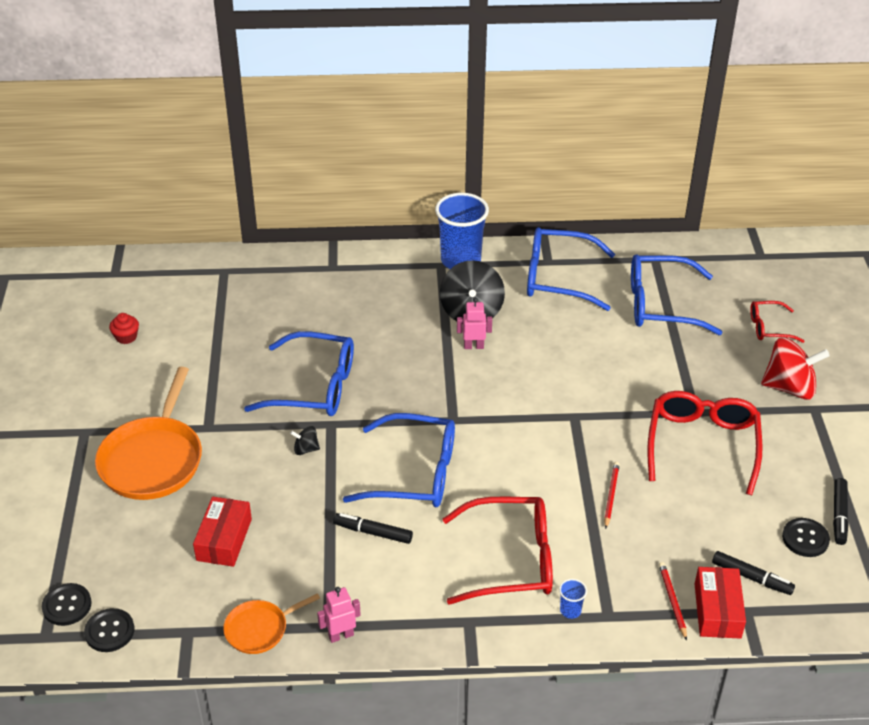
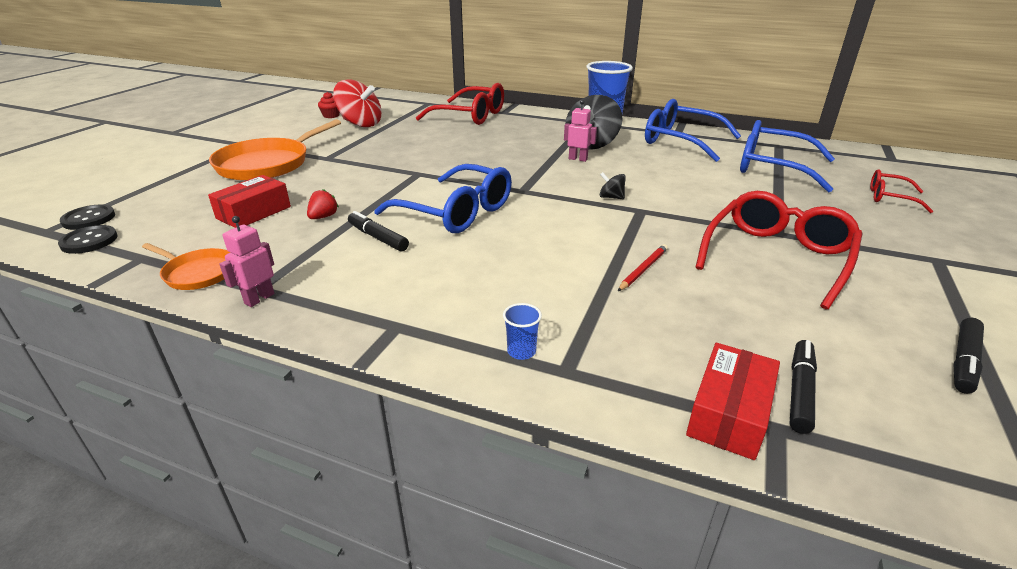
camera: 25 degrees right, 10 degrees down
(259, 629) = (198, 273): orange pan -> orange pan turned 150 degrees counterclockwise
(298, 522) = (323, 217): none -> red strawberry
(306, 449) = (382, 181): black spinning top -> black spinning top (611, 197)
(316, 387) = (429, 155): blue glasses -> none
(341, 635) = (259, 299): pink robot -> pink robot turned 60 degrees counterclockwise
(513, 560) = (492, 290): red glasses -> red glasses (471, 116)
(672, 601) = (665, 382): red pencil -> none
(751, 577) = (799, 391): black marker -> black marker turned 120 degrees counterclockwise
(789, 387) = (906, 239): red spinning top -> red spinning top (360, 124)
(805, 538) = (901, 372): black button -> none

